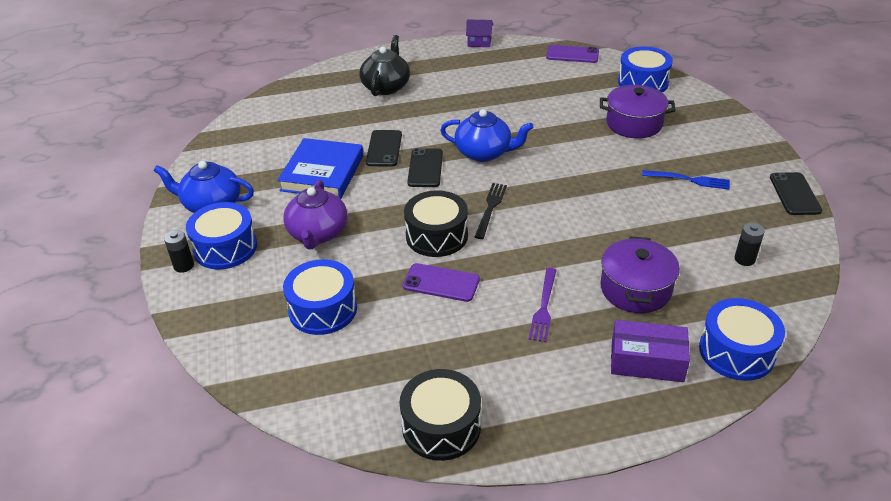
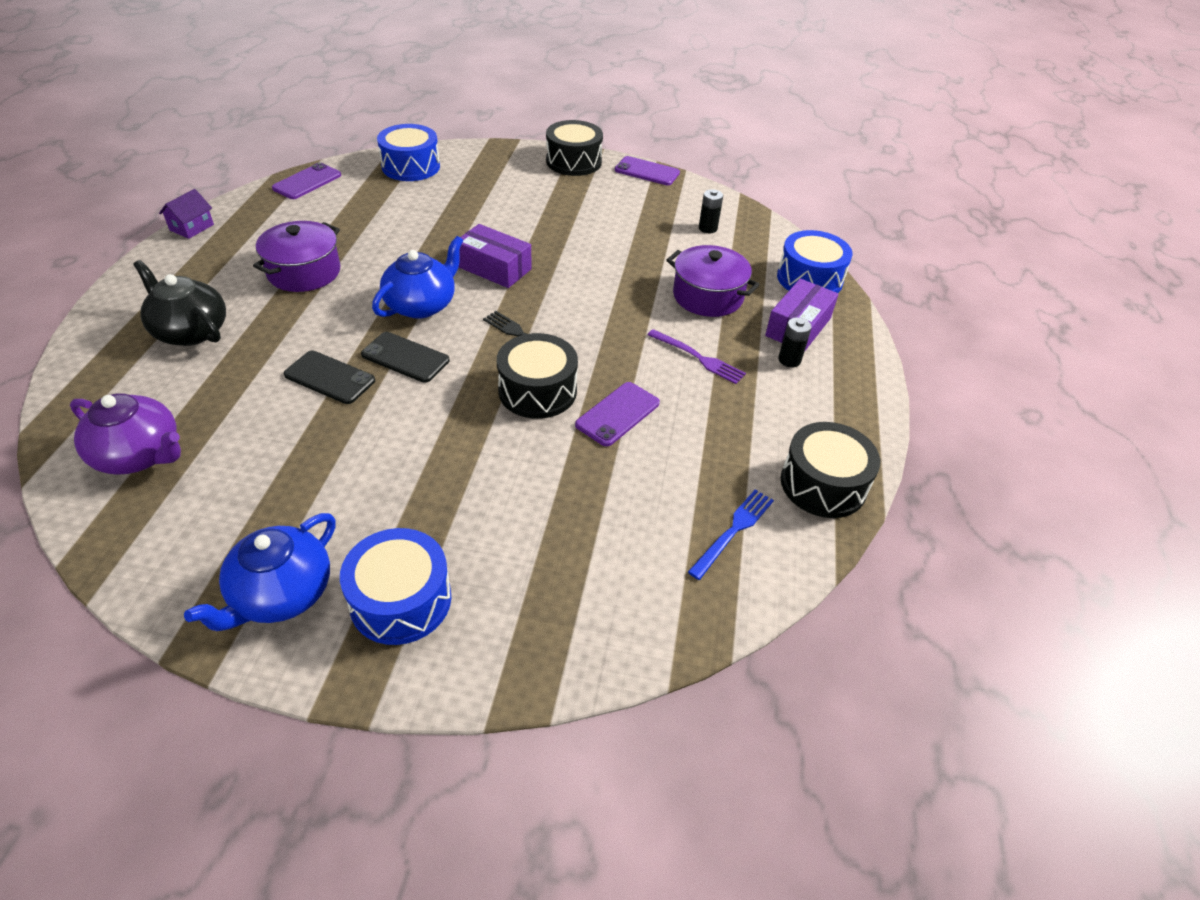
camera: 70 degrees left, 5 degrees up
(184, 266) = (403, 663): black battery -> black battery (789, 360)
(318, 233) = (450, 491): purple teapot -> purple teapot (139, 455)
(322, 173) = (324, 450): blue book -> none
(323, 309) = (598, 527): blue drum -> none
(557, 166) = (494, 268): none -> purple box
(634, 124) = (472, 199): purple pot -> purple pot (304, 272)
(689, 180) = (585, 208): blue fork -> blue fork (733, 531)
(754, 150) = (573, 162): none -> black drum
(794, 194) = (647, 171): black phone -> purple phone

